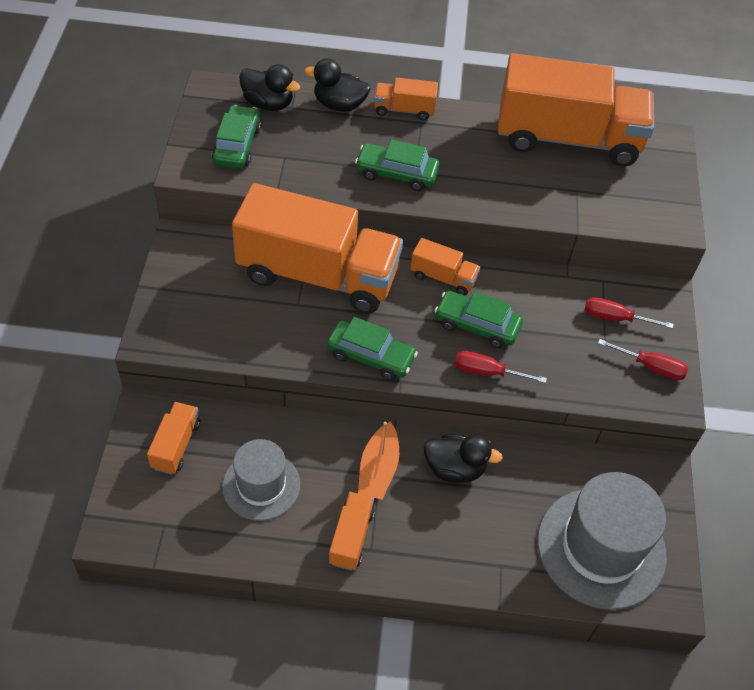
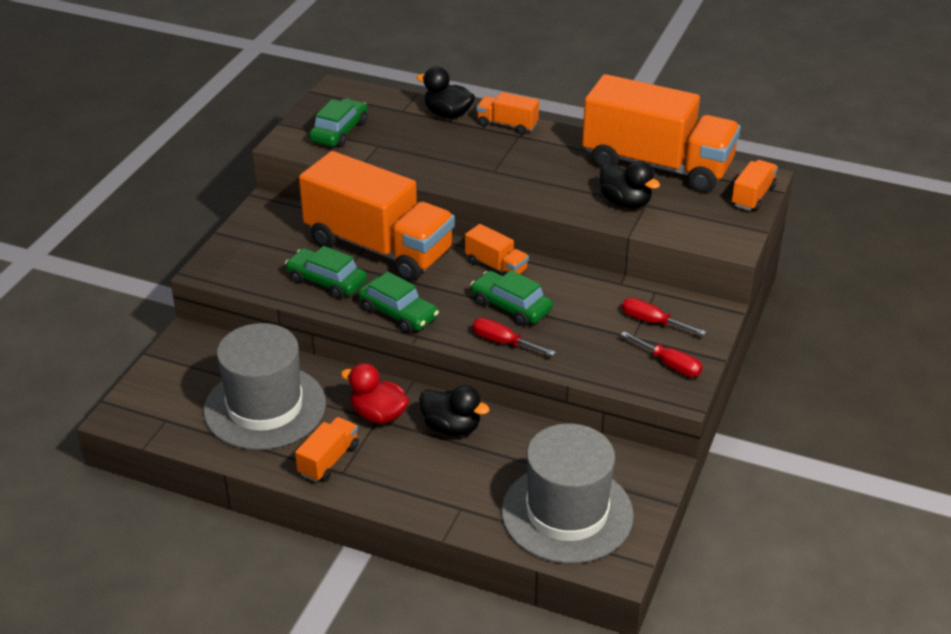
camera: 20 degrees right, 15 degrees down
(176, 445) = (203, 365): orange truck -> orange truck (753, 196)
(261, 485) = (265, 407): grey hat -> grey hat, size x1.63
(268, 104) = (382, 105): black duck -> black duck (625, 202)
(378, 469) = (378, 415): orange boat -> red duck
(396, 173) = (475, 170): green car -> green car (326, 281)

